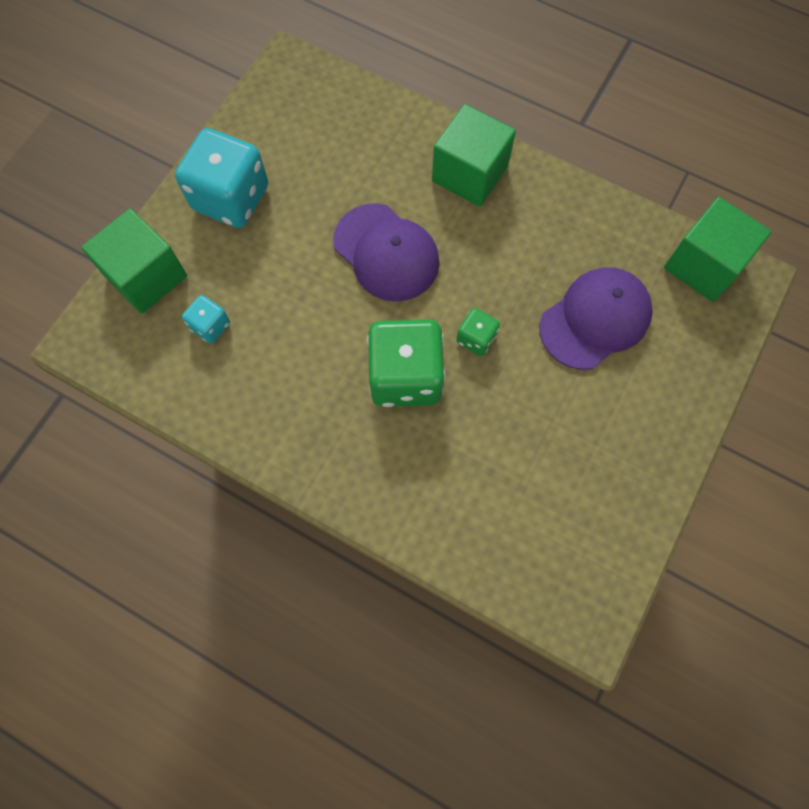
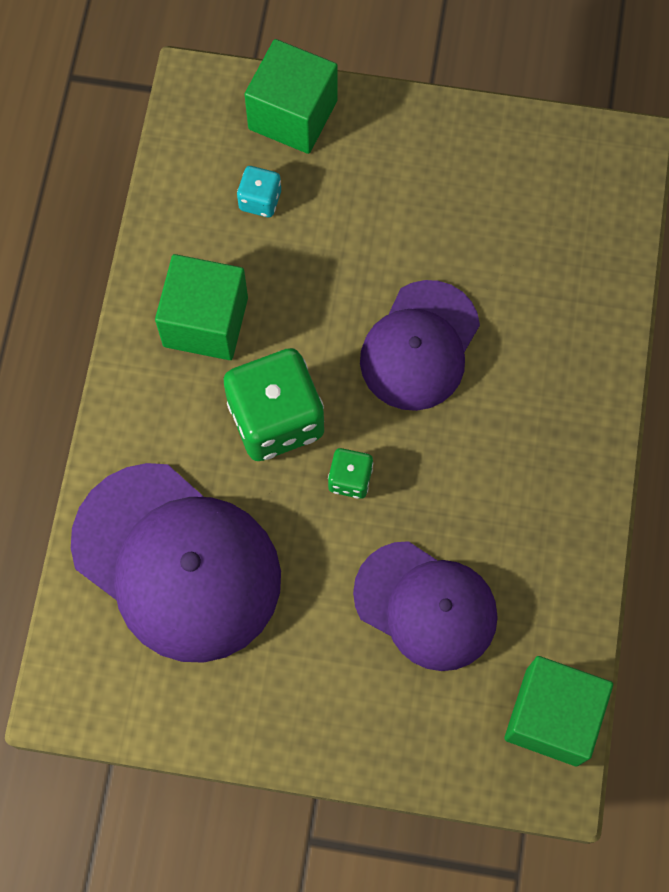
camera: 70 degrees right, 0 degrees up
(231, 198) = (421, 159): turquoise dice -> none
(470, 174) = (563, 403): green cube -> green cube (205, 322)
(500, 494) = (177, 562): none -> purple cap

